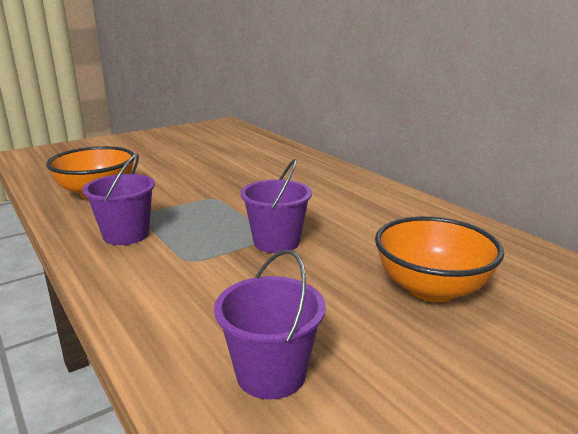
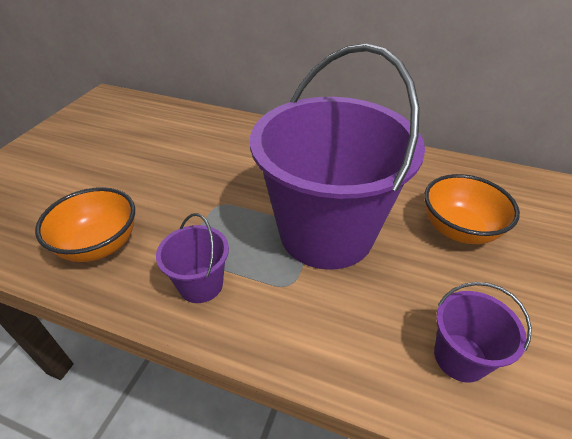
camera: 35 degrees left, 20 degrees up
(276, 242) = (326, 233): purple bucket -> purple bucket, size x2.41

